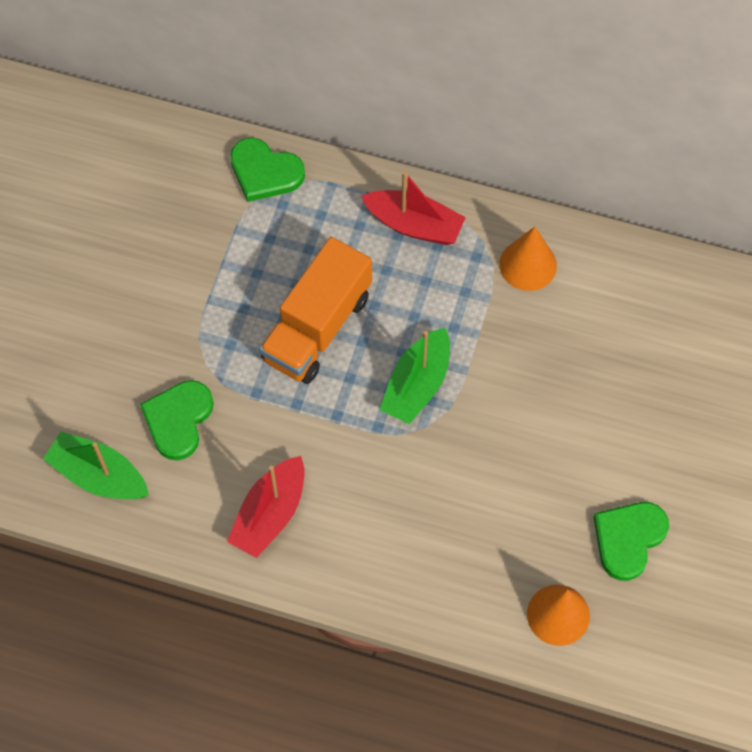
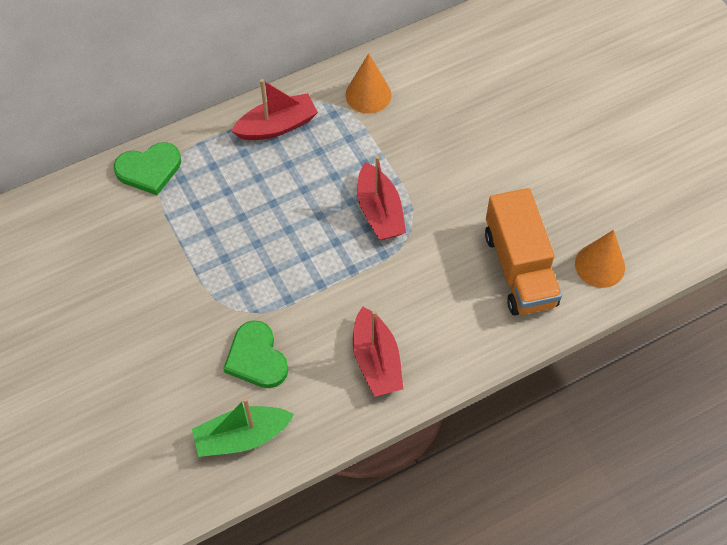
camera: 45 degrees left, 5 degrees down
(317, 327) = (283, 230): orange truck -> orange truck (519, 268)
(417, 384) = (379, 211): green boat -> red boat
(628, 539) = (589, 192): green heart -> none

